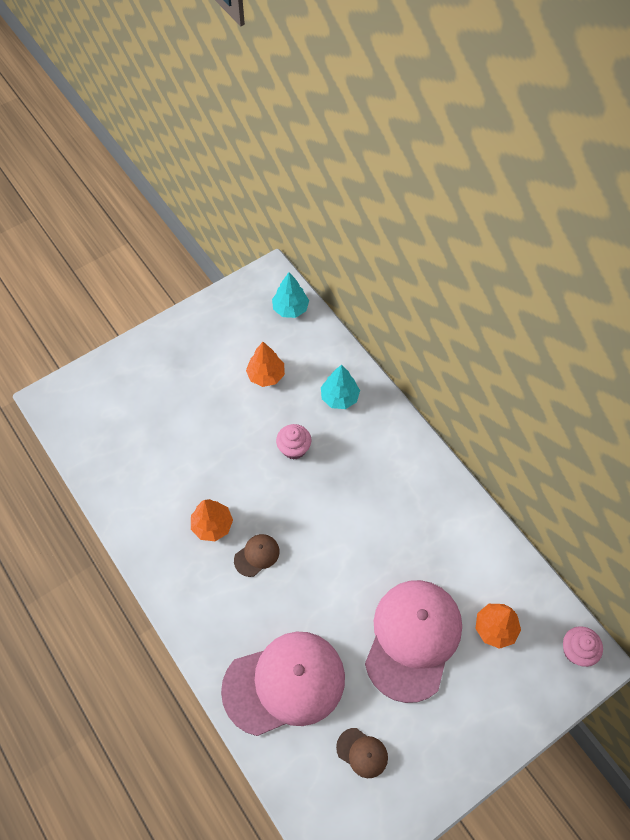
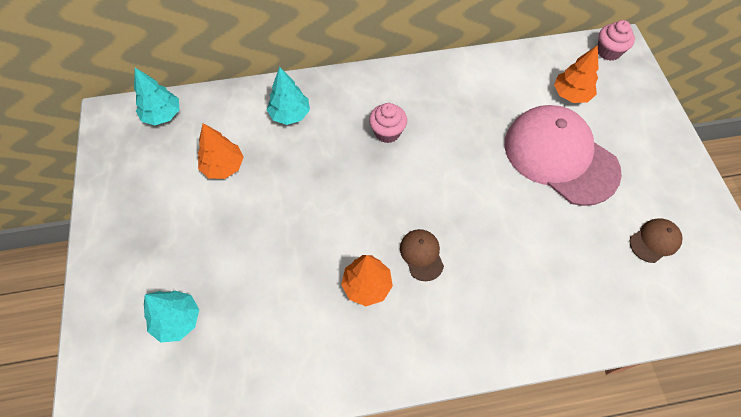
camera: 65 degrees left, 0 degrees up
(133, 411) = (177, 320): none -> turquoise tree
(284, 683) = (567, 282): pink cap -> none
(294, 448) = (322, 174): pink cupcake -> pink cupcake (387, 132)

